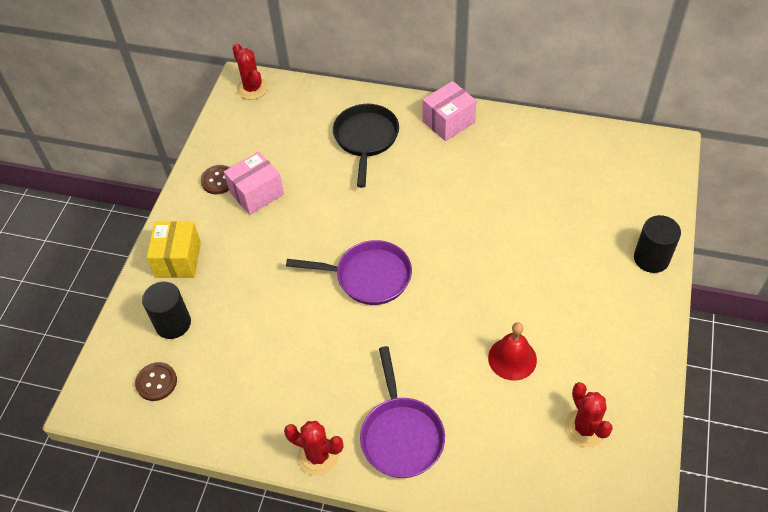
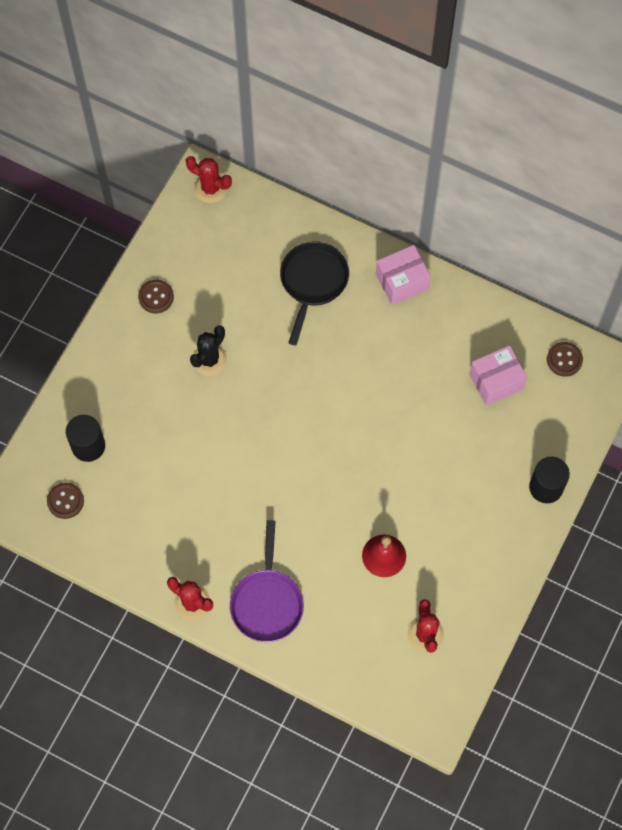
camera: 10 degrees right, 15 degrees up
(178, 259) = (103, 379): yellow box -> none
(252, 89) = (210, 188): red cactus -> red cactus turned 45 degrees counterclockwise
(257, 193) = (190, 321): pink box -> pink box (496, 381)
(282, 221) = (209, 359): none -> black cactus
(368, 276) = (277, 441): purple pan -> none
(622, 150) = (564, 360): none -> brown button

